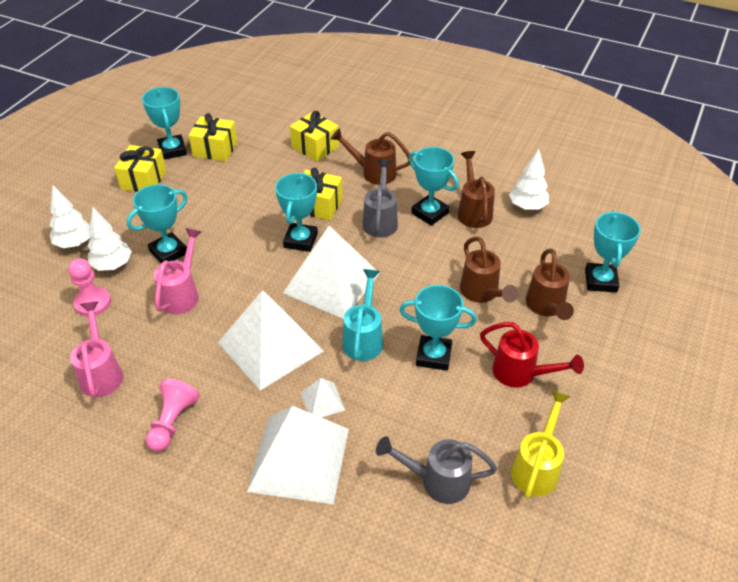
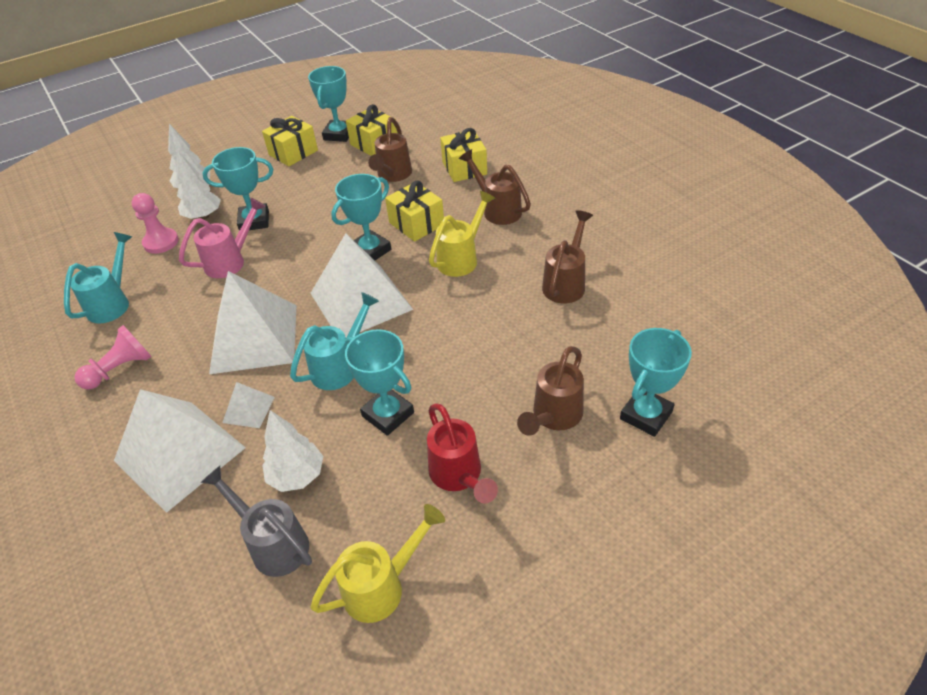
camera: 35 degrees right, 0 degrees up
(101, 372) = (113, 302): pink watering can -> turquoise watering can
(380, 220) = (462, 258): grey watering can -> yellow watering can
(430, 213) = (517, 269): turquoise trophy -> none
(482, 294) = (496, 372): brown watering can -> brown watering can (392, 175)
(527, 206) = (632, 299): white tree -> white tree (297, 476)

